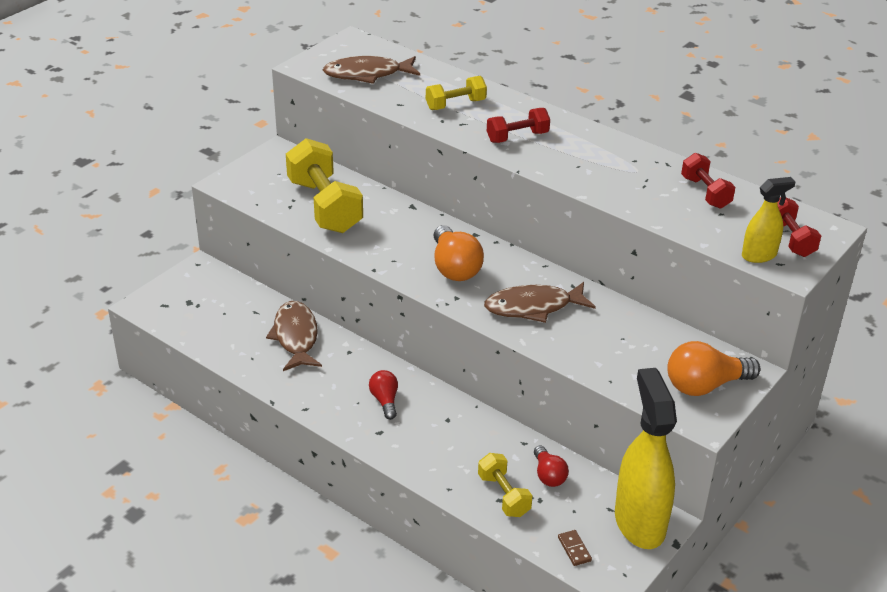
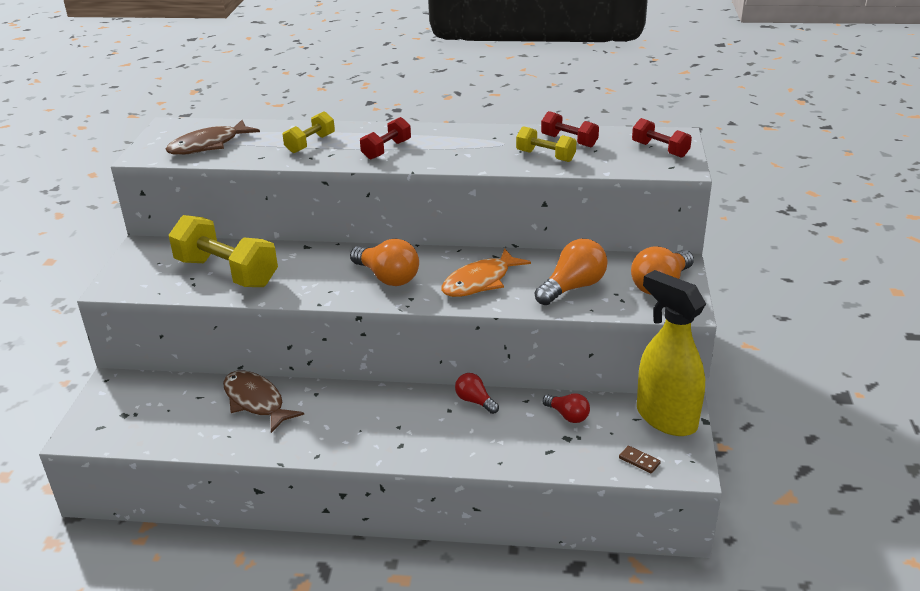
camera: 30 degrees left, 5 degrees down
(385, 400) = (383, 418): red light bulb -> red light bulb (475, 401)
(504, 495) = (548, 446): yellow dumbbell -> yellow dumbbell (545, 156)
(533, 307) = (480, 282): brown fish -> orange fish
(615, 350) = (573, 287): none -> orange light bulb
(759, 255) = (652, 166): yellow spray bottle -> none

